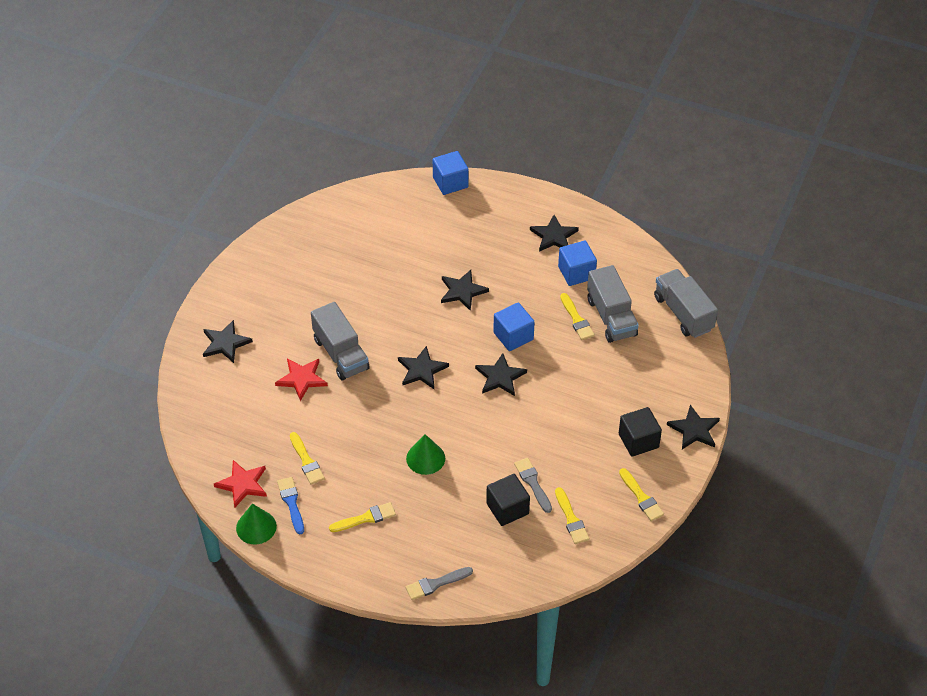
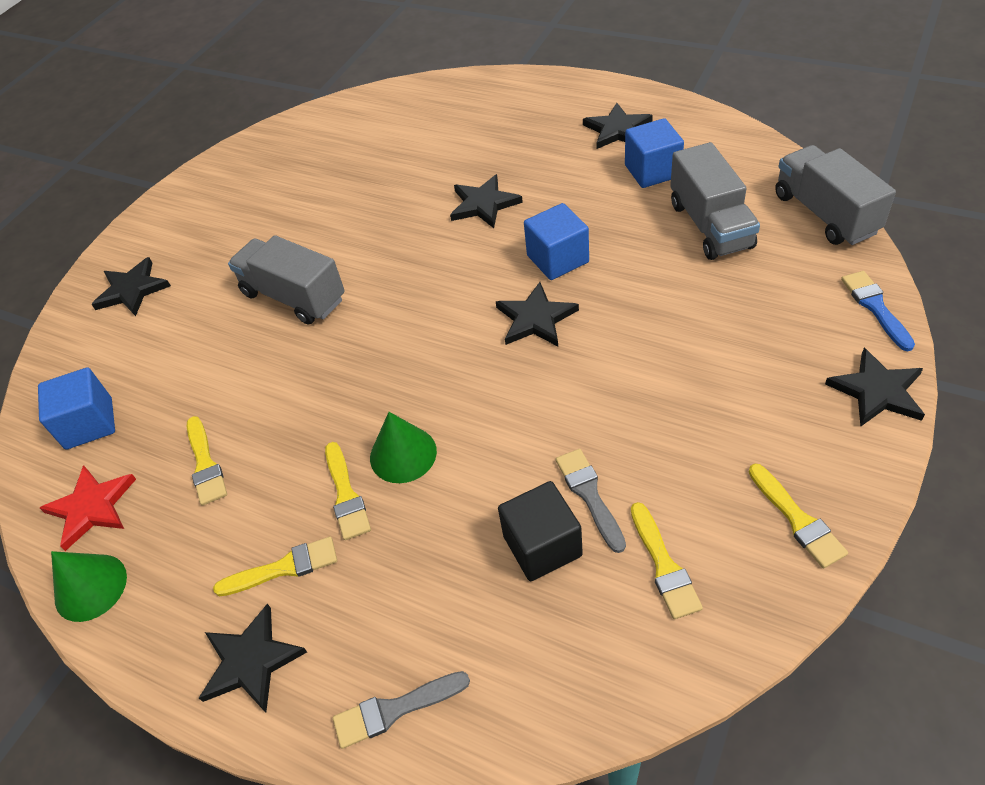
camera: 10 degrees right, 0 degrees up
(291, 503) = (162, 540): blue brush -> blue brush (875, 307)
(301, 379) = (228, 335): red star -> none
(341, 354) = (294, 297): grey truck -> grey truck turned 150 degrees clockwise
(422, 370) = (413, 313): black star -> black star (251, 661)
(450, 182) = (476, 81): blue cube -> blue cube (89, 423)
(577, 319) = (656, 231): yellow brush -> yellow brush (346, 495)
(638, 441) = (778, 413): black cube -> none

